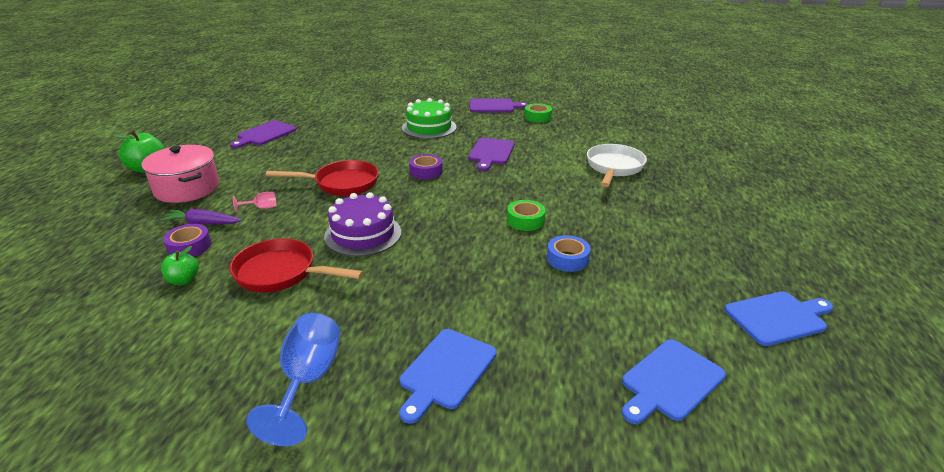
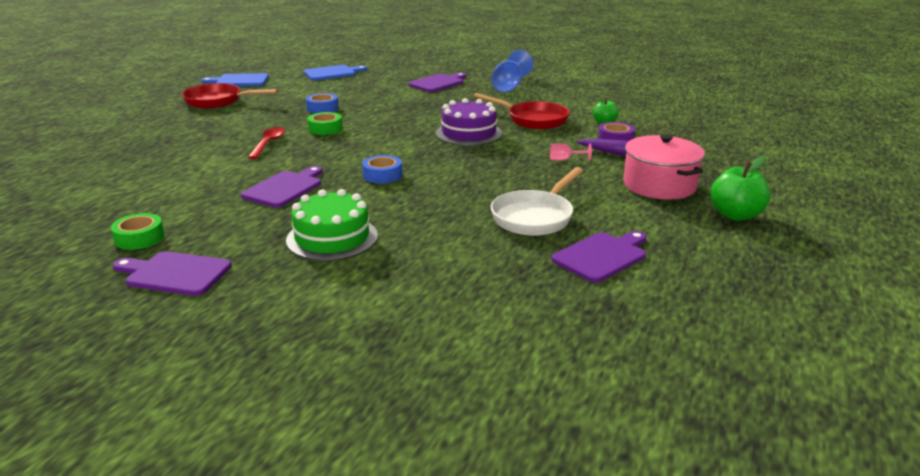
camera: 165 degrees left, 5 degrees down
(341, 184) = (482, 172): red pan -> red pan (218, 101)
(426, 171) = (382, 175): purple tape -> blue tape
(446, 371) = (438, 83): blue cutting board -> purple cutting board
(557, 192) = (268, 144): none -> red spoon
(614, 168) = (173, 158): white pan -> white pan (535, 217)

